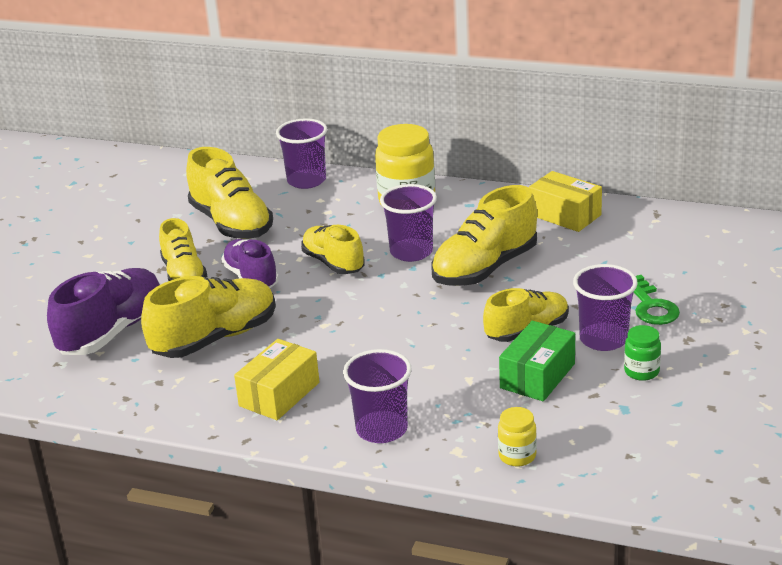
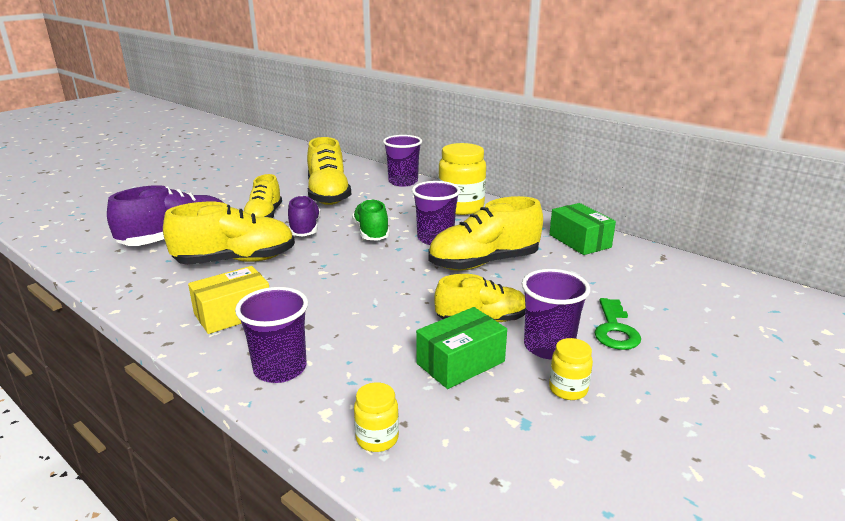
camera: 20 degrees right, 5 degrees down
(333, 263) = (371, 233): yellow shoe -> green shoe
(565, 215) = (579, 241): yellow box -> green box
(641, 371) = (568, 389): green jar -> yellow jar

